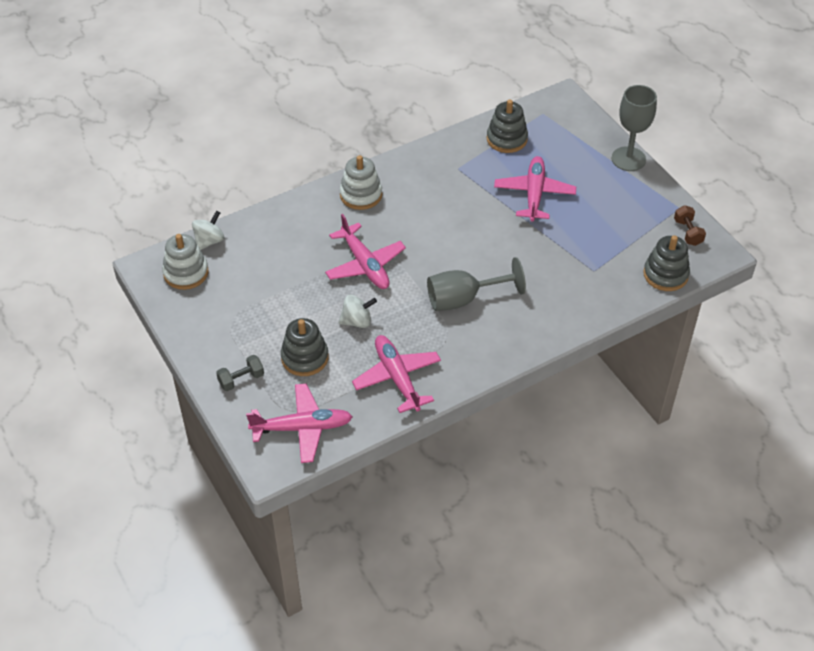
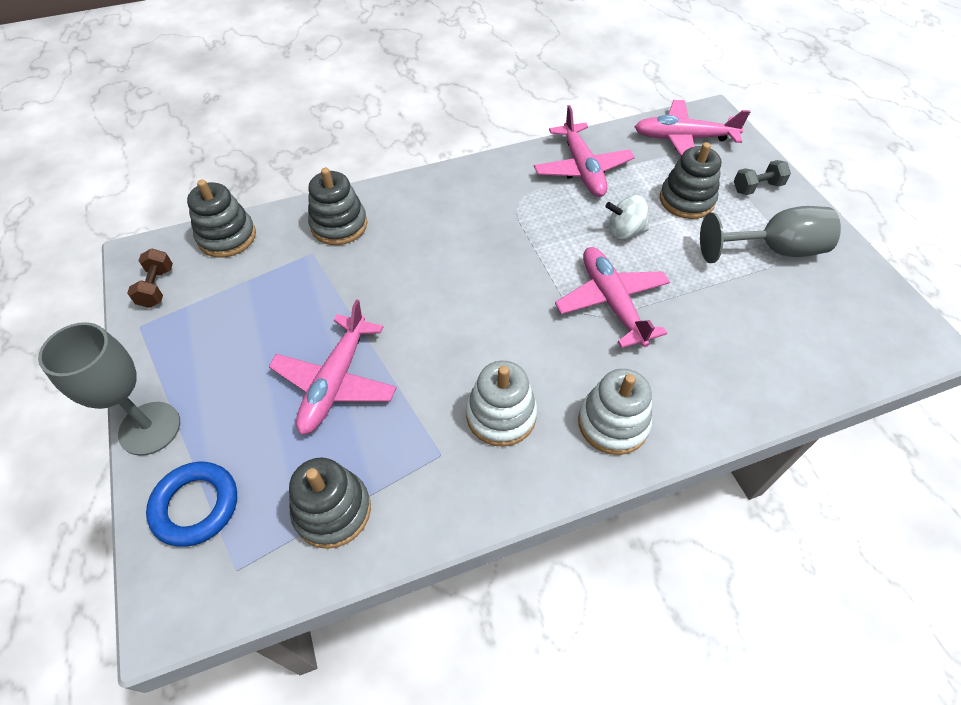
camera: 170 degrees left, 5 degrees up
(186, 273) = (867, 324): white stacking toy -> white stacking toy (501, 415)
(209, 241) = (848, 371): white spinning top -> none
(463, 299) = (489, 240): grey goblet -> grey goblet (774, 250)
(578, 132) = (196, 506): none -> blue ring
(585, 296) = (339, 225): none -> grey stacking toy

